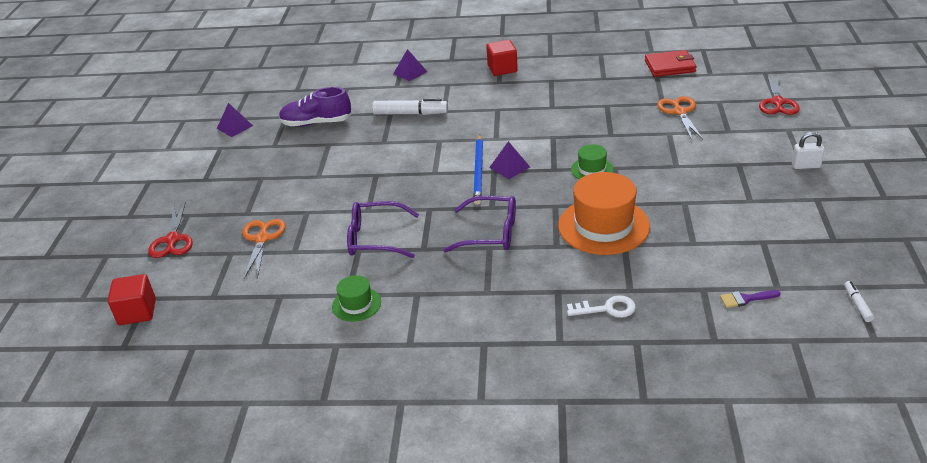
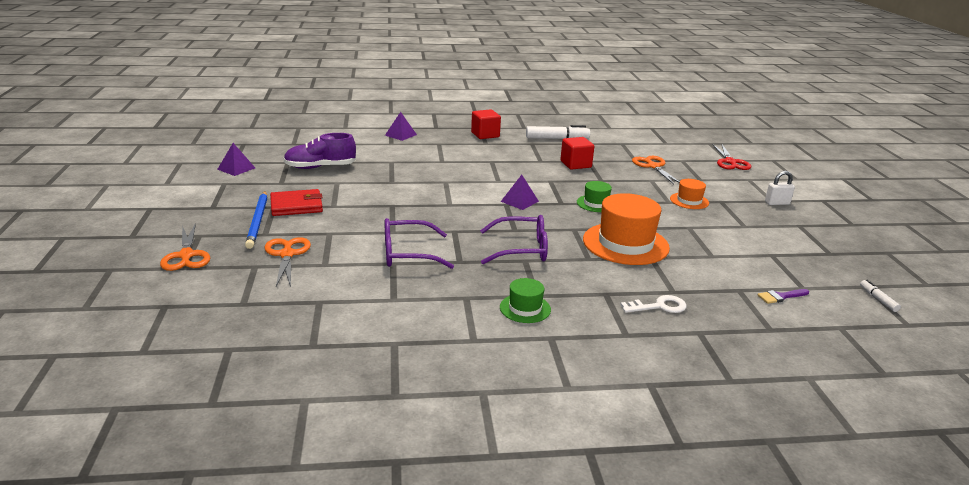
camera: 15 degrees left, 10 degrees down
(137, 312) = (155, 319): red cube -> red cube (575, 164)
(172, 240) = (186, 255): red scissors -> orange scissors
(356, 304) = (405, 307): green hat -> green hat (525, 308)
(410, 114) = (411, 162): white marker -> white marker (557, 138)
(479, 171) = (491, 203): blue pencil -> blue pencil (258, 221)
(670, 66) = (630, 137): red wallet -> red wallet (296, 206)
(701, 164) = (689, 201): none -> orange hat

